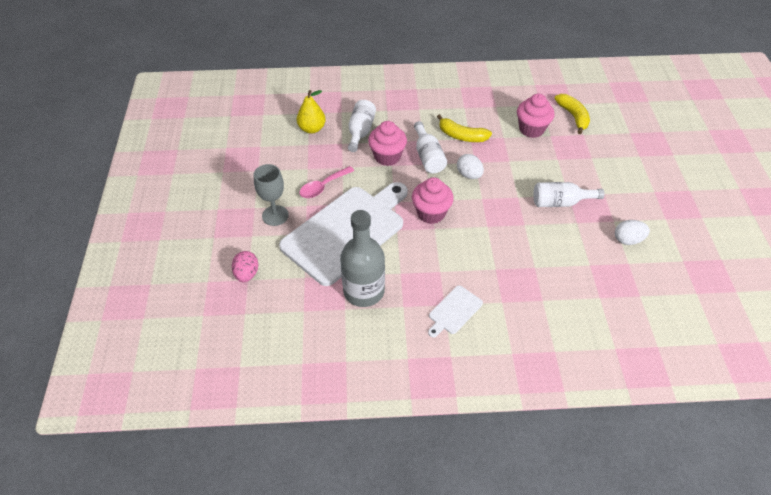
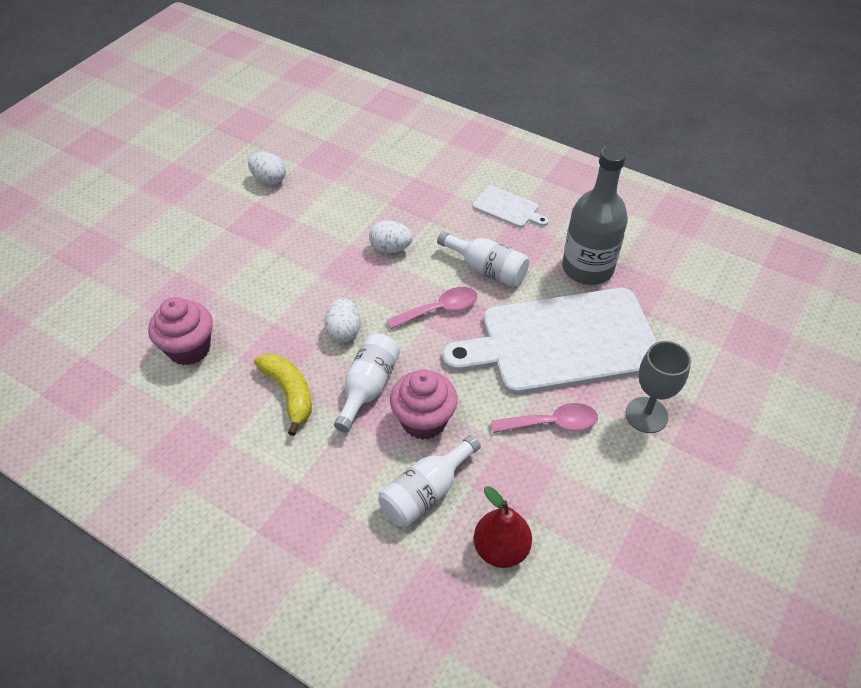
camera: 145 degrees left, 0 degrees up
(247, 274) = (720, 354): pink egg -> none
(312, 129) = (501, 549): yellow pear -> red pear
(431, 213) = (439, 309): pink cupcake -> pink spoon
(454, 311) = (508, 208): white cutting board -> white cutting board turned 45 degrees clockwise
(497, 235) = (390, 248): none -> white egg
(560, 202) = (282, 244): white bottle -> white bottle (487, 269)
(573, 116) = (113, 335): yellow banana -> none

